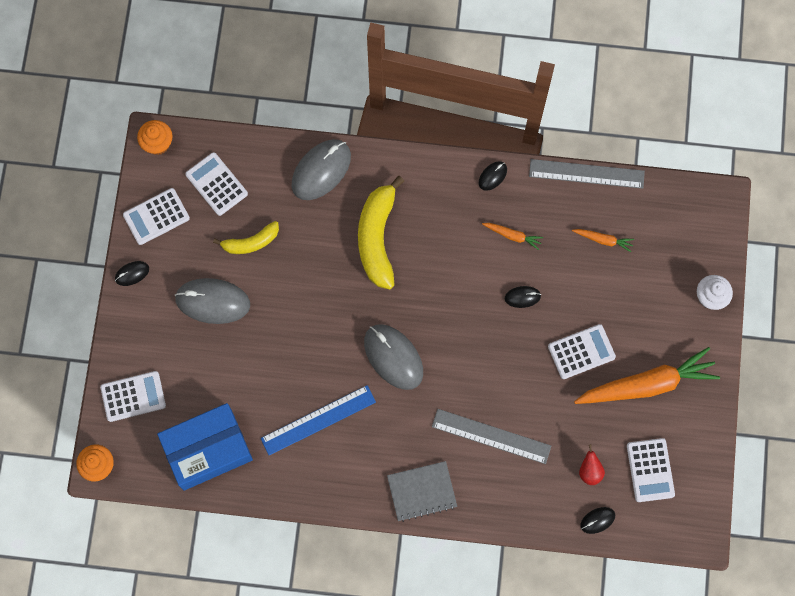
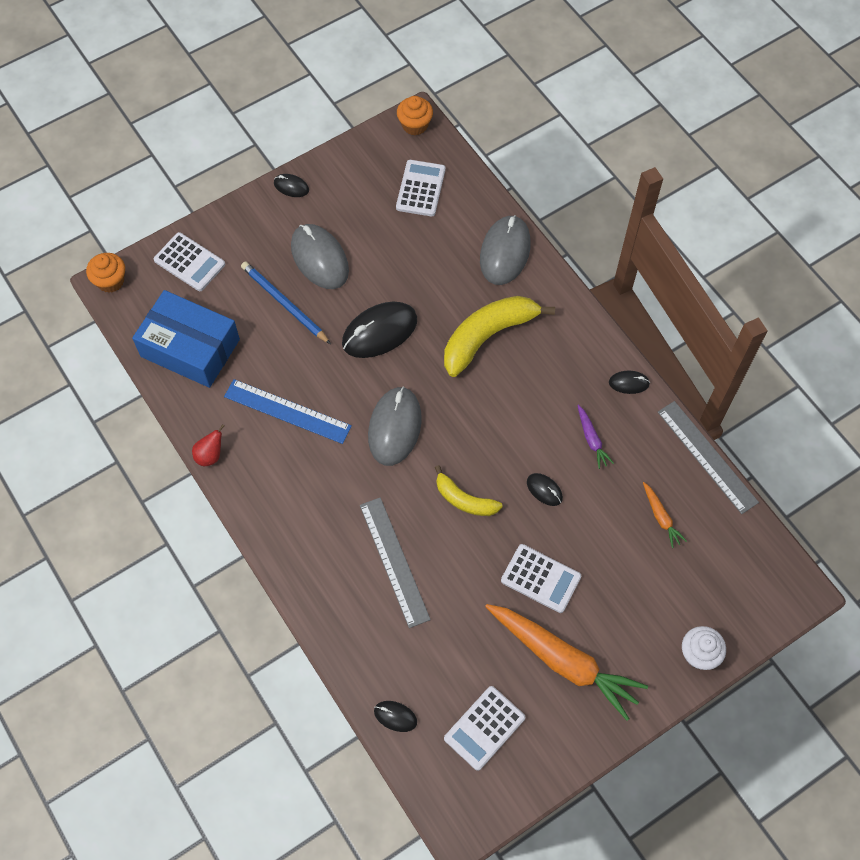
camera: 50 degrees right, 10 degrees down
(156, 217) = (354, 168): white calculator -> none
(228, 355) = (284, 303): none -> blue pencil
(251, 242) = (395, 248): yellow banana -> yellow banana (464, 500)
(310, 308) = (379, 332): none -> black mouse
(321, 170) = (505, 252): grey mouse -> grey mouse turned 75 degrees counterclockwise
(422, 491) = (294, 542): grey notebook -> none
(512, 236) = (591, 439): orange carrot -> purple carrot
(590, 471) = (436, 673): red pear -> red pear (210, 455)

